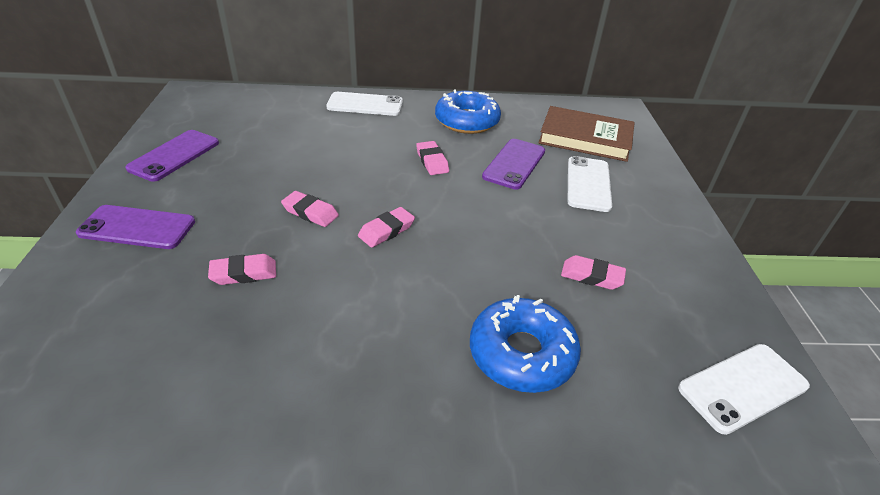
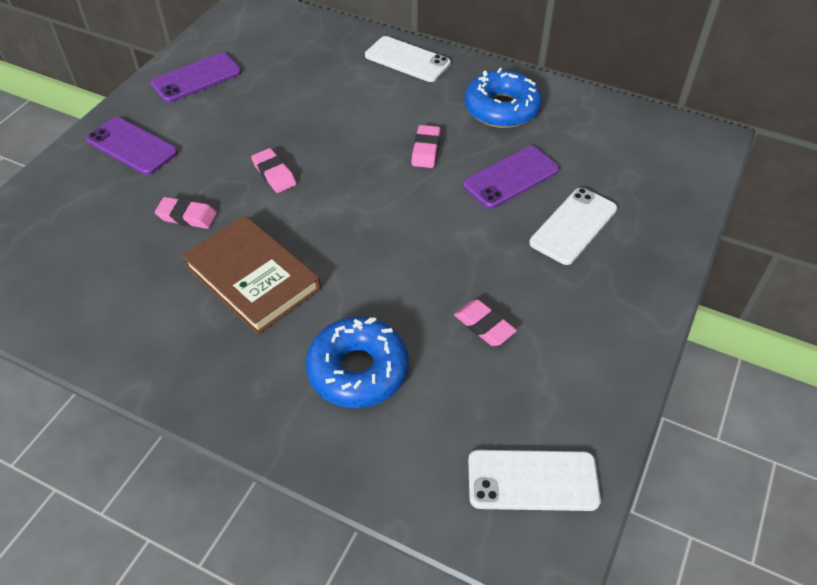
camera: 30 degrees right, 10 degrees up
(386, 230) = (327, 214): pink eraser -> none
(585, 138) = (623, 168): brown book -> brown book (252, 278)

